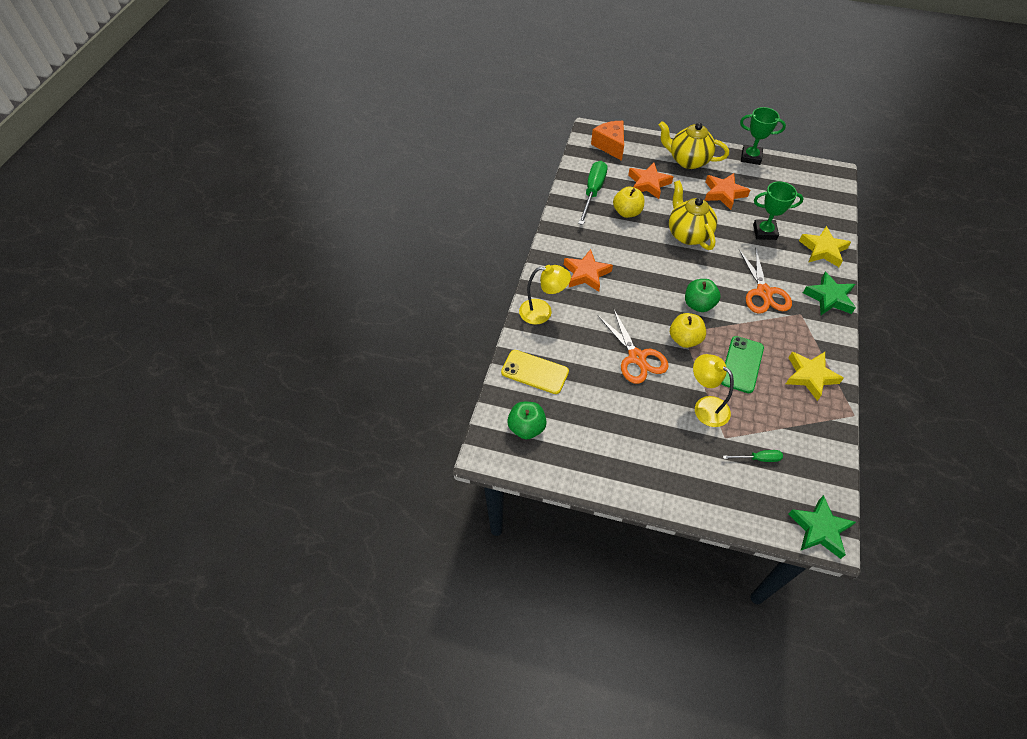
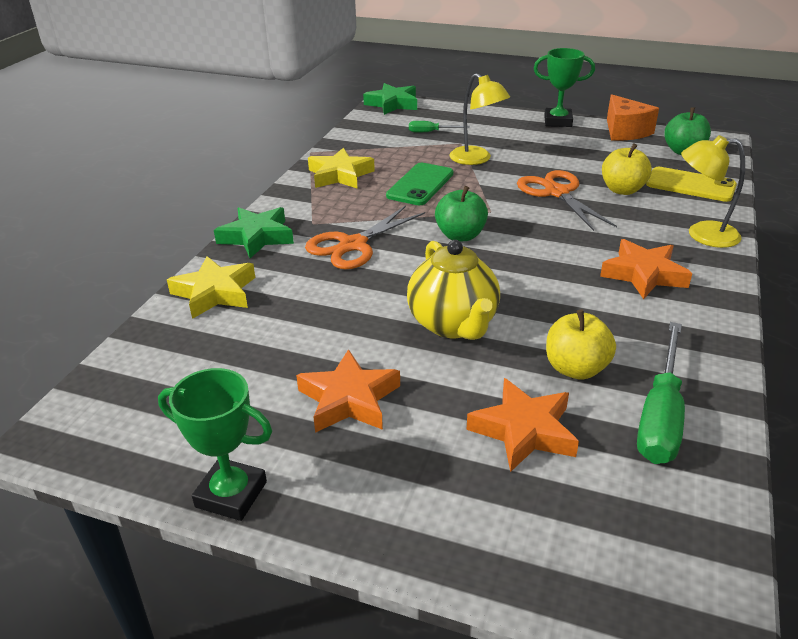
camera: 175 degrees left, 20 degrees down
(610, 145) = (634, 558): orange cheese -> orange cheese (625, 131)
(684, 339) = (489, 205): yellow apple -> yellow apple (622, 190)
(688, 161) = (409, 492): yellow teapot -> none
(764, 232) = (302, 323): green trophy -> green trophy (558, 121)
(764, 292) = (353, 245): orange scissors -> orange scissors turned 135 degrees counterclockwise

